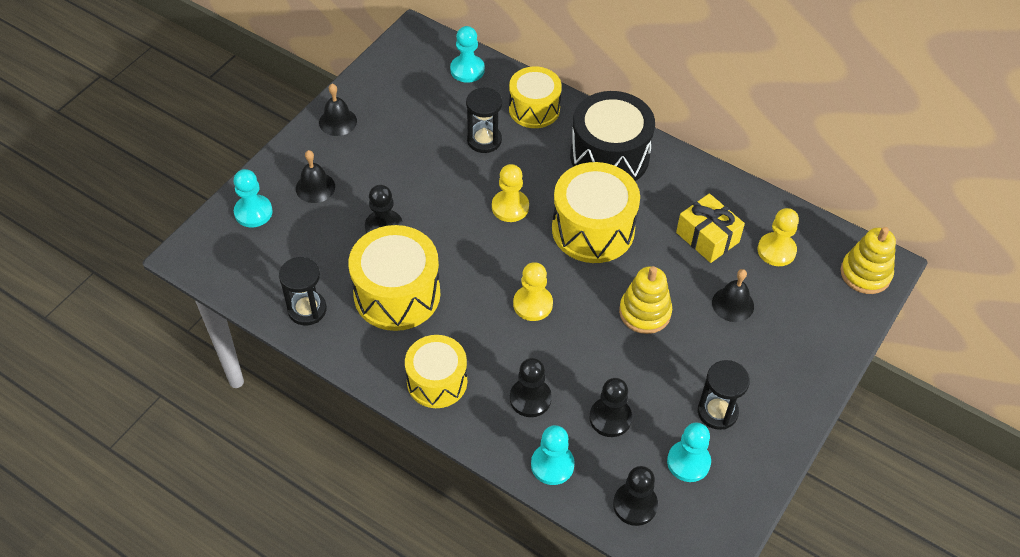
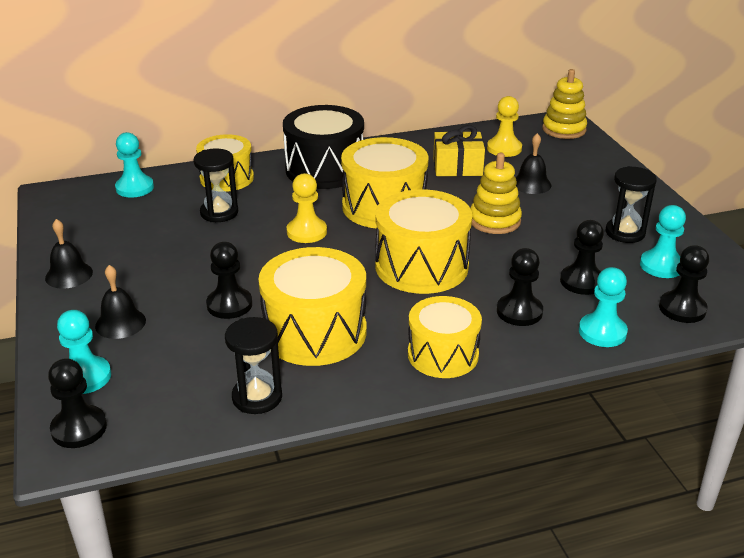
camera: 50 degrees left, 20 degrees down
(210, 245) = (79, 428): none -> black pawn
(532, 304) = (421, 266): yellow pawn -> yellow drum

